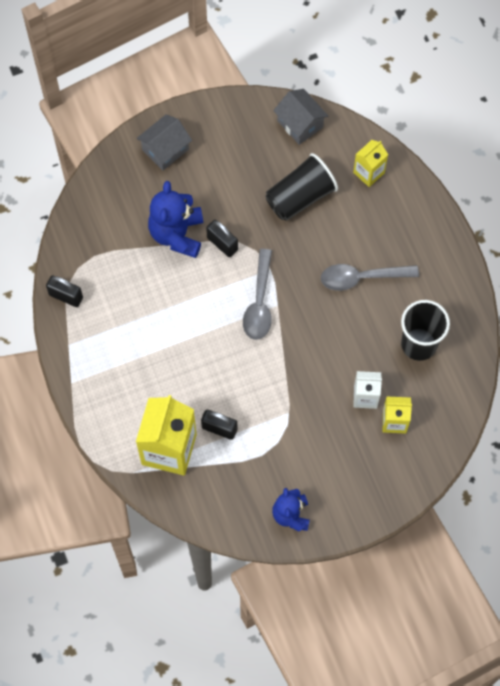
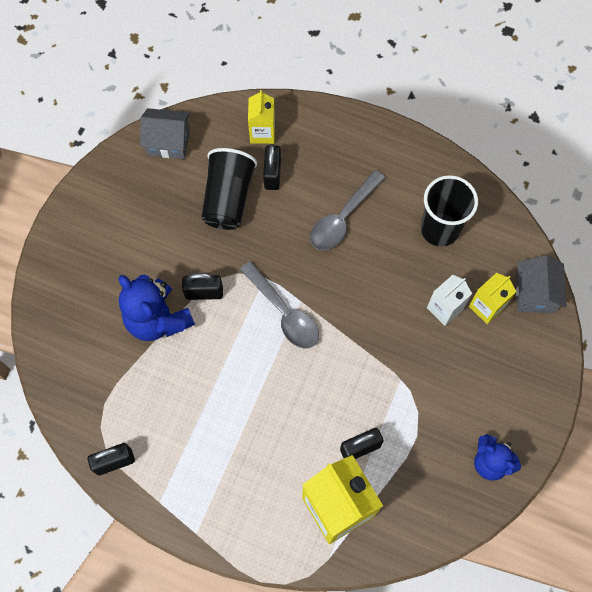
camera: 45 degrees left, 0 degrees up
(165, 149) = (76, 259): grey house -> grey house (534, 293)
(346, 207) = (272, 174): none -> black padlock

